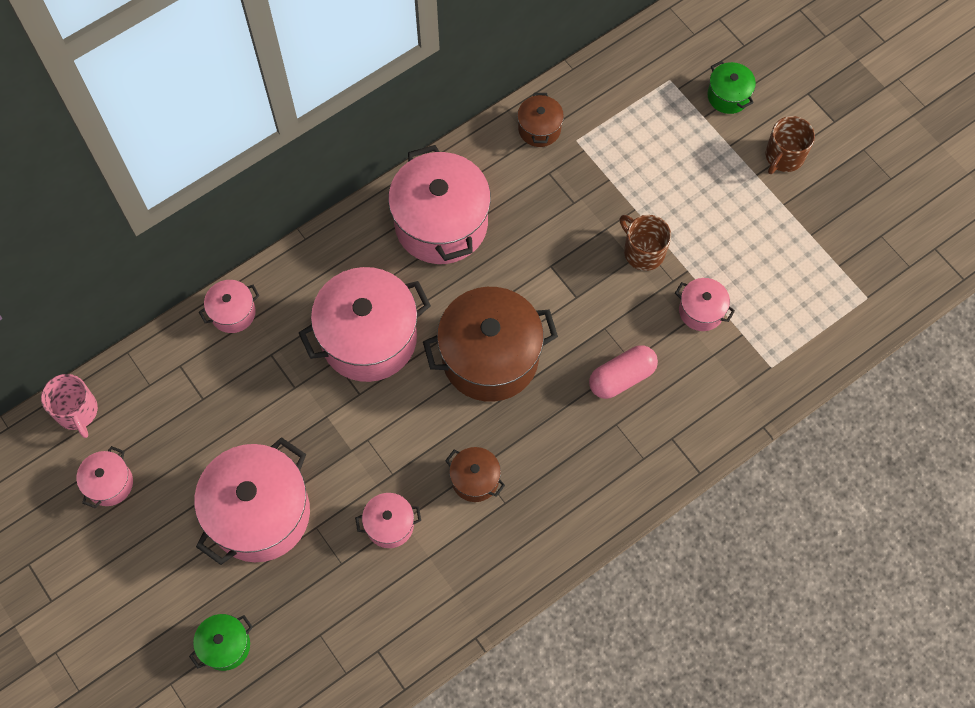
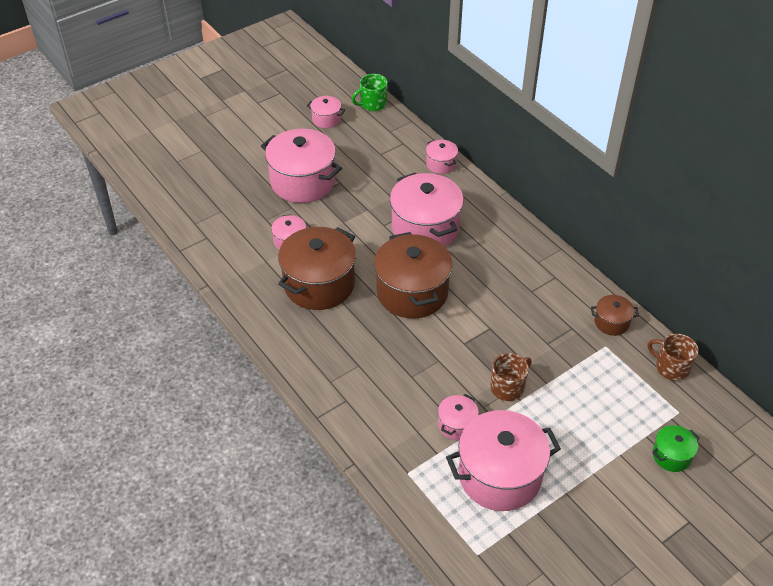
camera: 90 degrees right, 20 degrees down
(77, 411) = (372, 104): pink mug -> green mug
(225, 645) = (221, 171): green pot -> none
(441, 224) = (519, 265): pink pot -> pink pot (499, 476)
(475, 479) = (319, 284): brown pot -> brown pot, size x2.11
(622, 377) = (397, 370): pink capsule -> none
(784, 156) = (616, 496): brown mug -> brown mug (671, 367)

